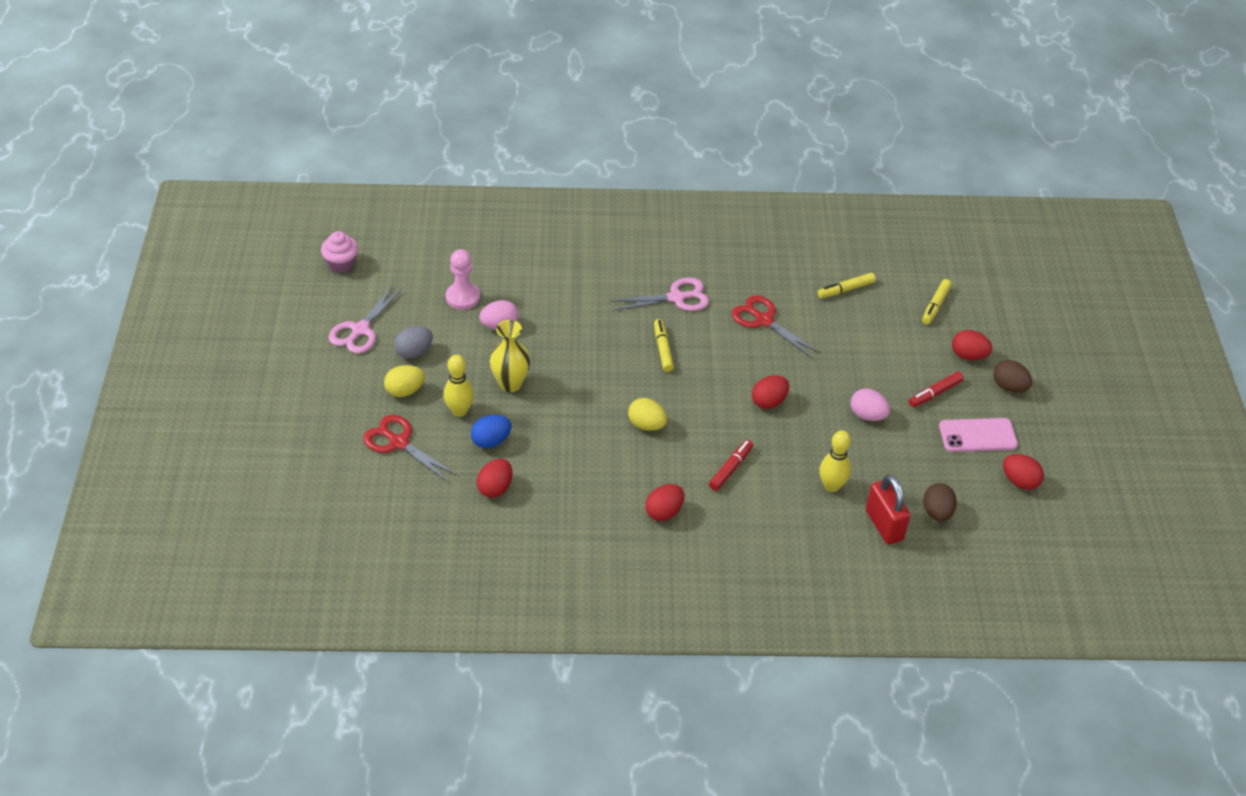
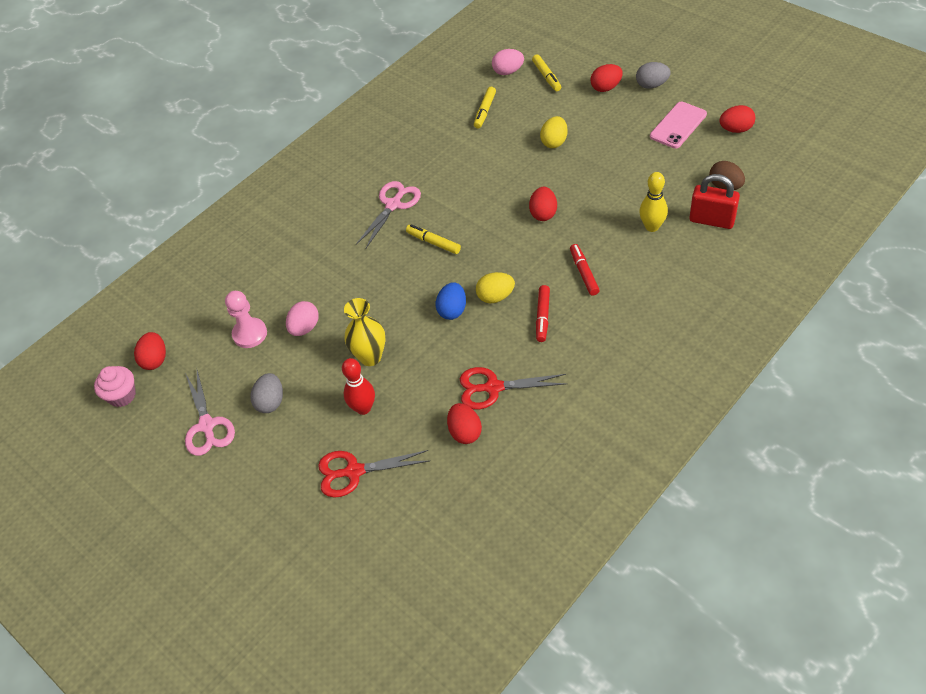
camera: 40 degrees left, 5 degrees up
(405, 391) = (304, 433): yellow egg -> yellow egg (554, 142)
(459, 411) = (363, 408): yellow bowling pin -> red bowling pin
(491, 441) = (415, 406): blue egg -> blue egg (452, 310)
(664, 512) = (588, 337): red egg -> red egg (155, 360)
(764, 320) = (466, 170): red scissors -> red scissors (493, 388)
(867, 415) = (607, 169): pink egg -> pink egg (508, 71)
(935, 393) = (622, 123): red marker -> red marker (542, 317)
(1009, 387) = (651, 85): brown egg -> grey egg

